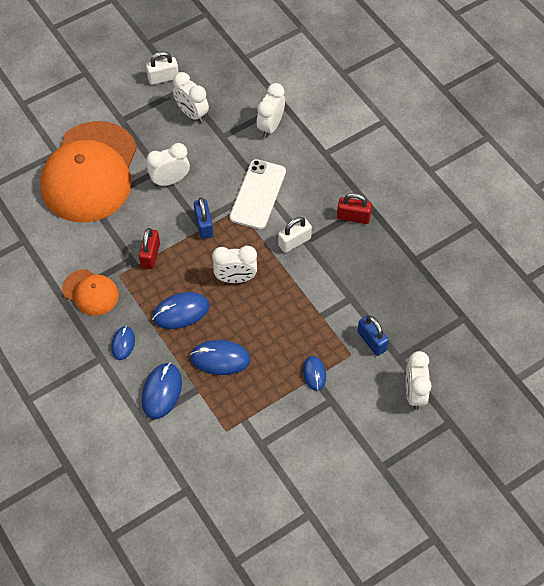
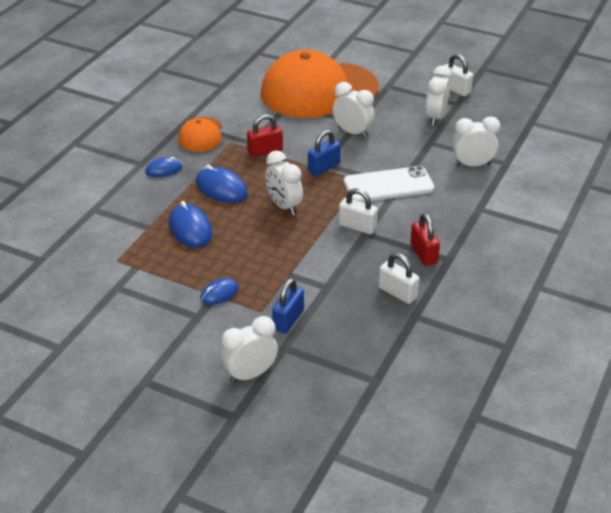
camera: 60 degrees right, 20 degrees down
(162, 391) = (131, 208): blue mouse -> none
(385, 257) = (397, 293): none -> white padlock

